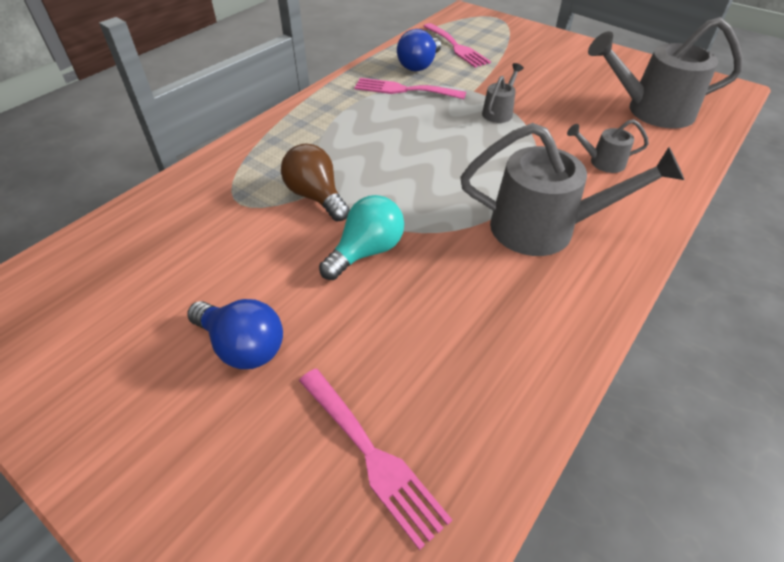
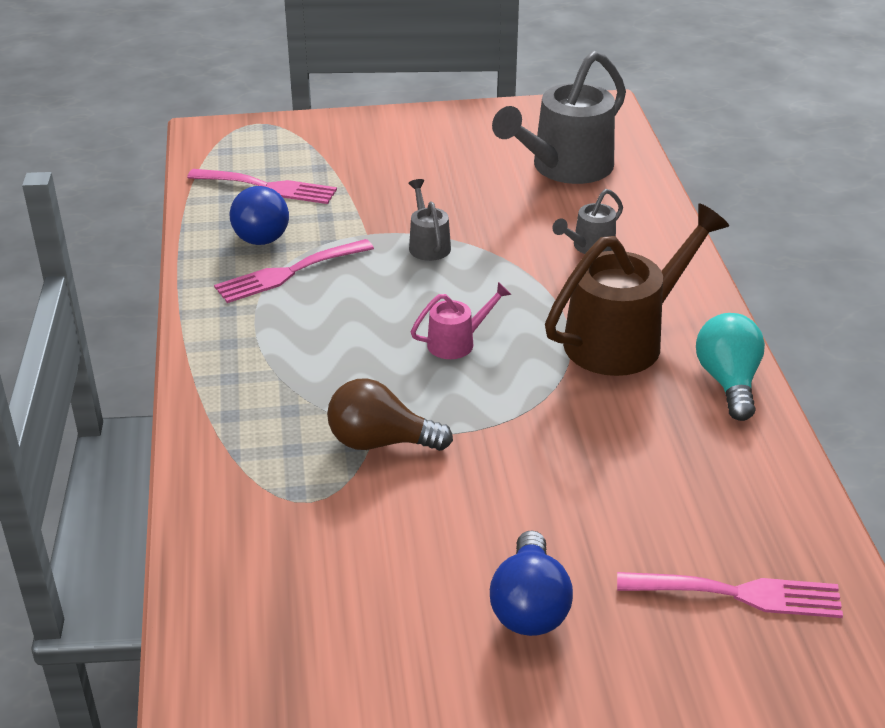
camera: 45 degrees left, 10 degrees down
(243, 346) = (529, 606): blue light bulb -> blue light bulb turned 105 degrees clockwise
(366, 251) = (509, 458): turquoise light bulb -> turquoise light bulb (728, 382)
(437, 170) = (458, 342): none -> pink watering can
(546, 228) = (625, 338): grey watering can -> brown watering can

